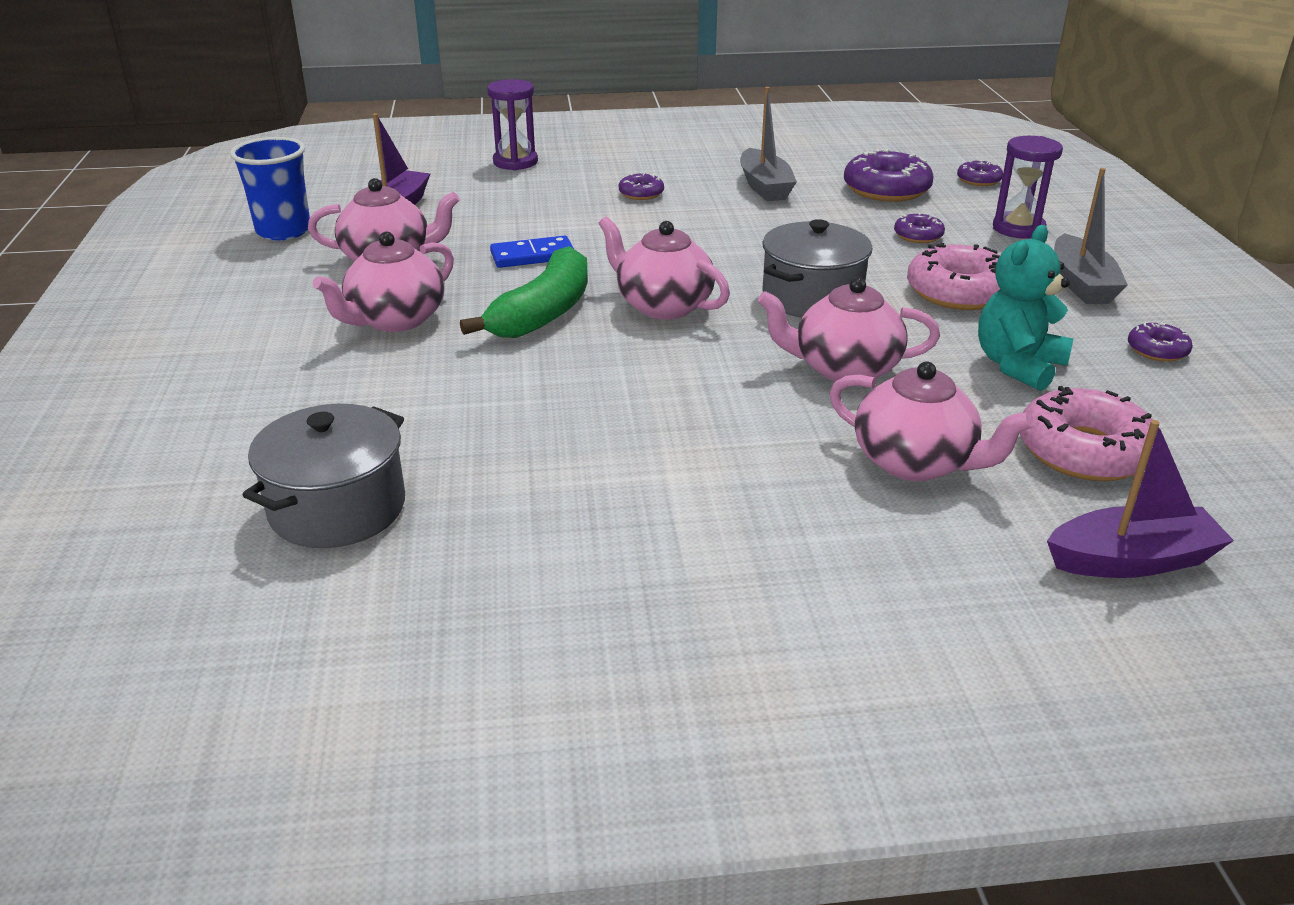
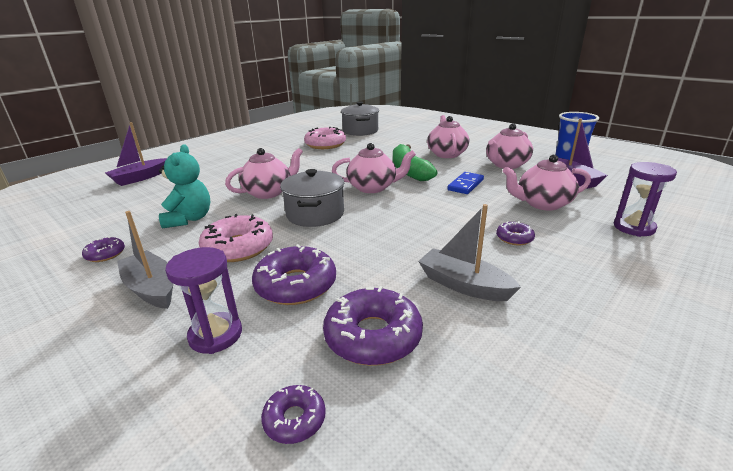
camera: 140 degrees right, 5 degrees down
(915, 463) = (220, 177): pink teapot -> pink teapot (542, 204)
(918, 235) = (296, 285): purple donut -> purple donut, size x1.93
(1084, 451) = (155, 198): pink donut -> pink donut (325, 145)

